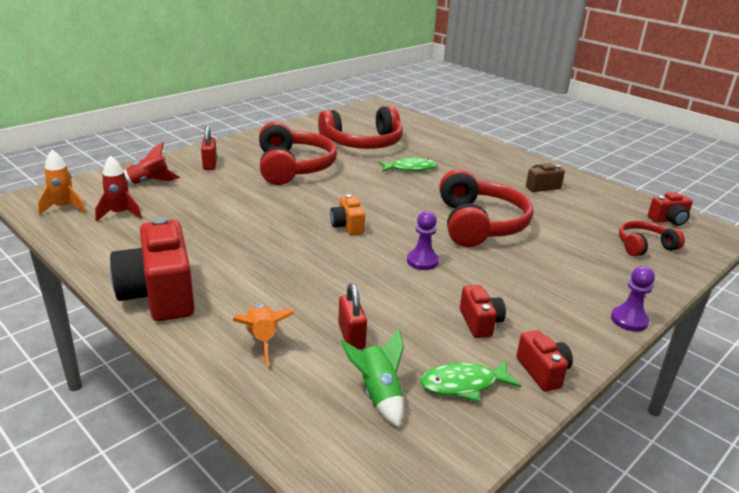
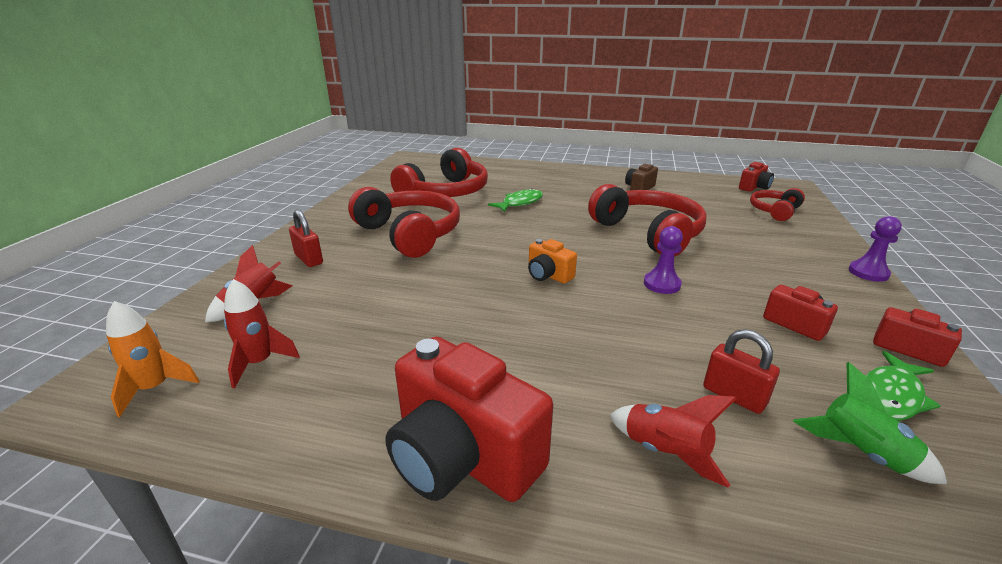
camera: 30 degrees left, 0 degrees up
(262, 340) = (665, 452): orange rocket -> red rocket

